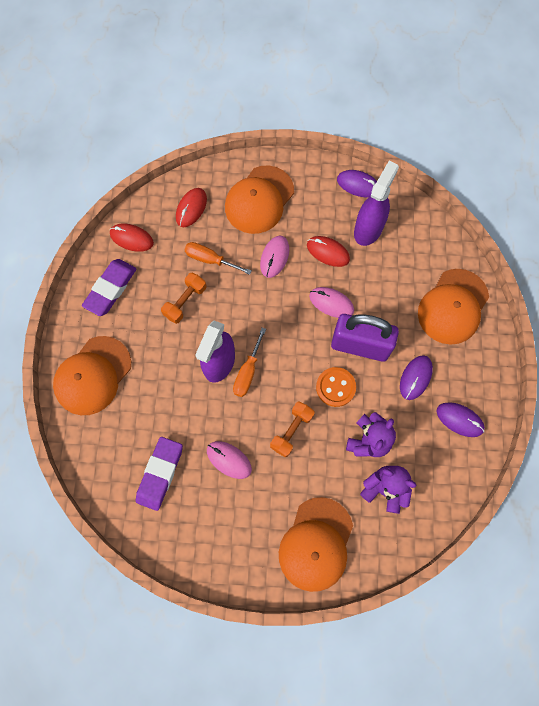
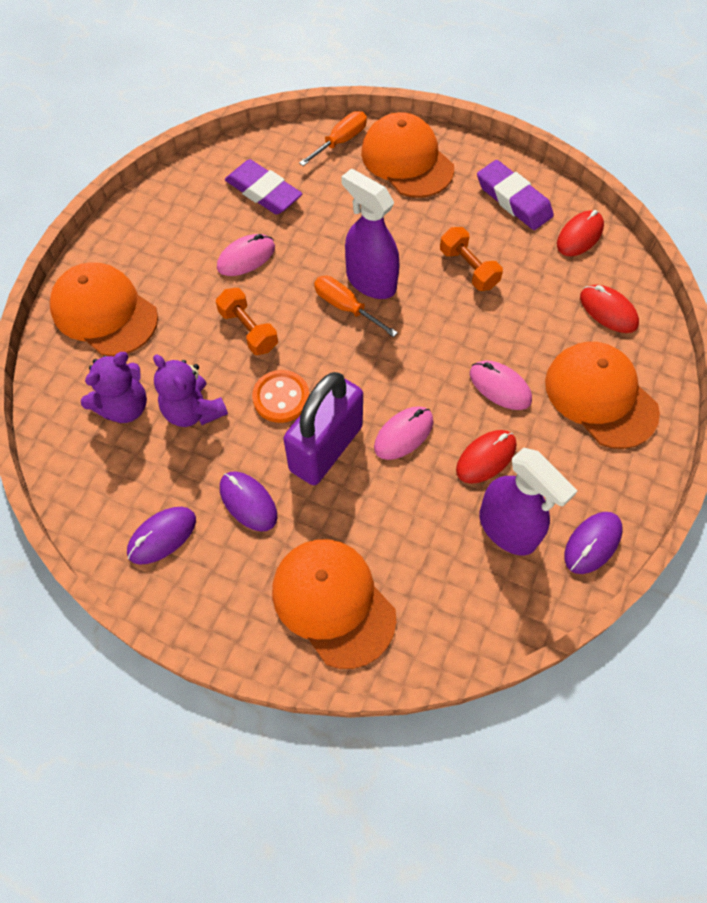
camera: 110 degrees right, 10 degrees down
(210, 260) = (521, 311): orange screwdriver -> orange screwdriver (341, 141)

